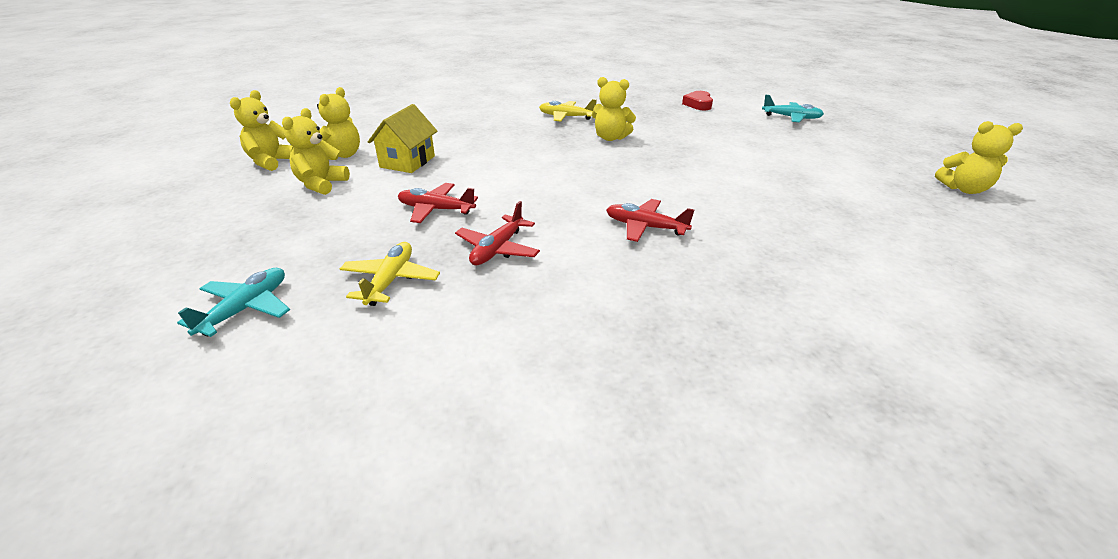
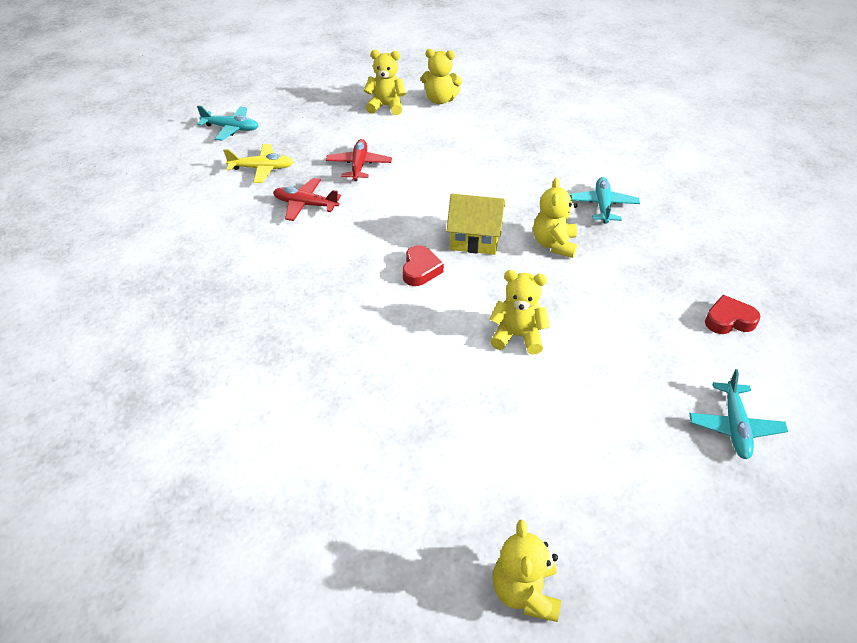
camera: 80 degrees right, 10 degrees up
(271, 161) = (417, 75): yellow teddy bear -> yellow teddy bear (517, 336)
(407, 162) = (440, 133): yellow house -> yellow house (475, 240)
(566, 117) = (602, 206): yellow plane -> turquoise plane
(635, 192) = (420, 270): none -> red heart
(645, 227) = (353, 279): red plane -> none

